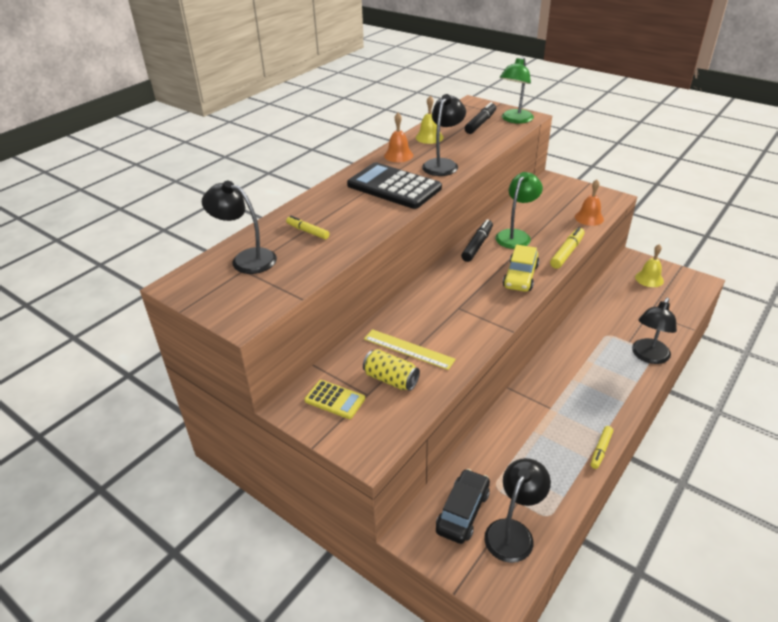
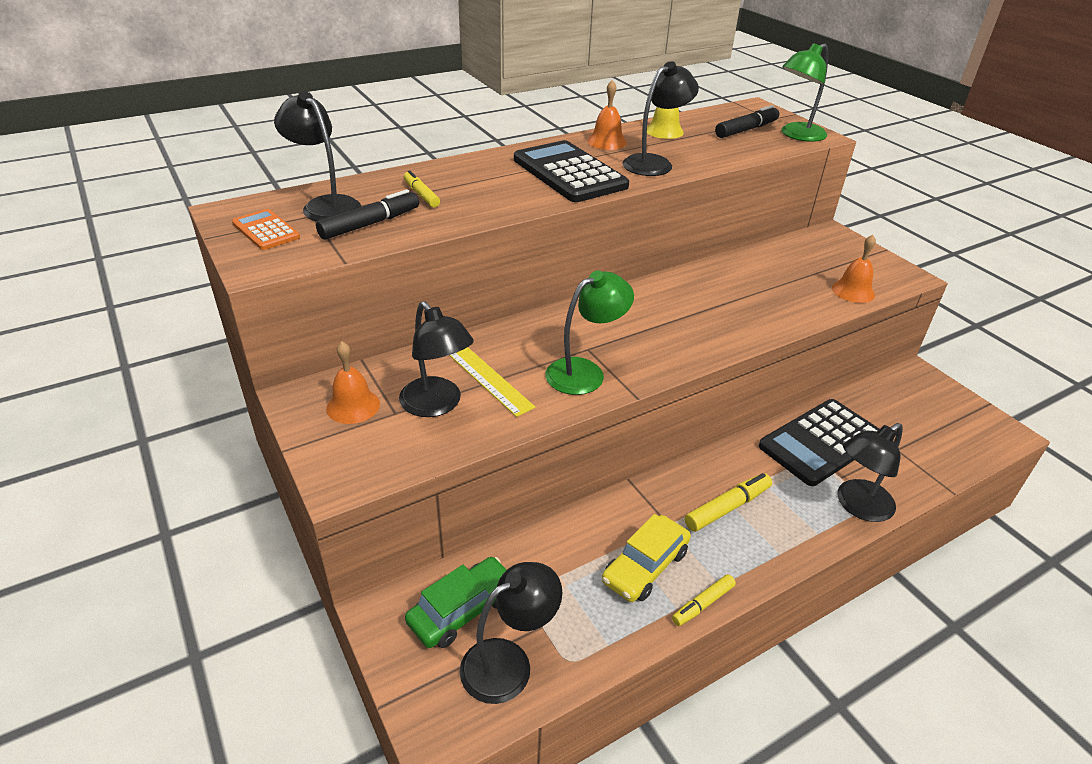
camera: 20 degrees right, 0 degrees up
(221, 292) = (266, 230): none -> orange calculator
(335, 400) = (353, 406): yellow calculator -> orange bell
(391, 379) = (437, 405): yellow can -> black lamp
(463, 511) = (462, 610): black car -> green car
(477, 245) = (670, 283): black marker -> black marker (370, 224)
(516, 235) = (731, 286): green lamp -> green lamp (585, 372)
(520, 276) = (700, 335): yellow car -> yellow car (645, 566)
(567, 252) = (788, 325): yellow marker -> yellow marker (727, 508)
(605, 323) = (821, 442): none -> black calculator
(649, 279) = (926, 406): yellow bell -> none

